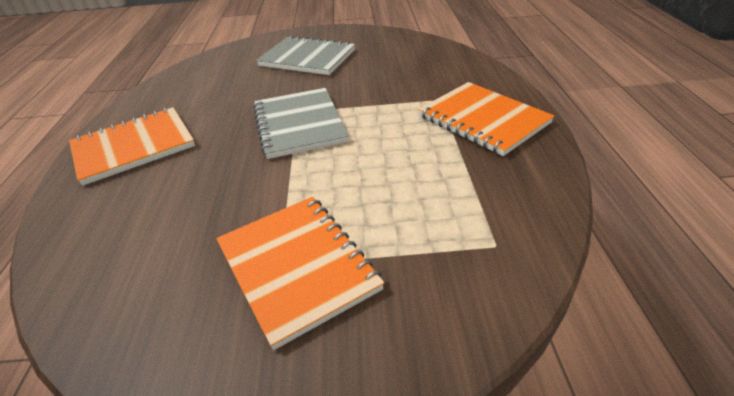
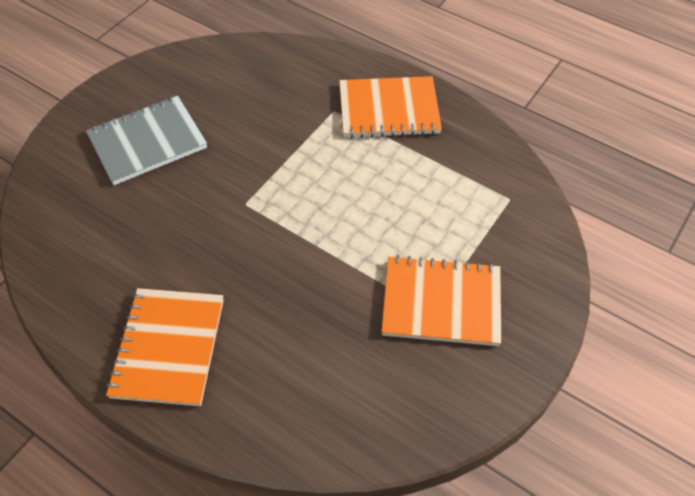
camera: 55 degrees left, 15 degrees up
(299, 124) = (269, 214): grey notebook -> none

